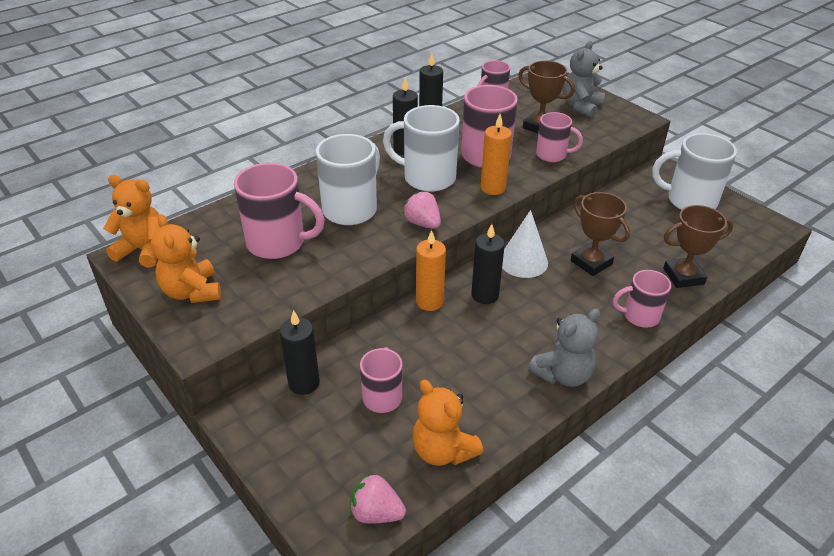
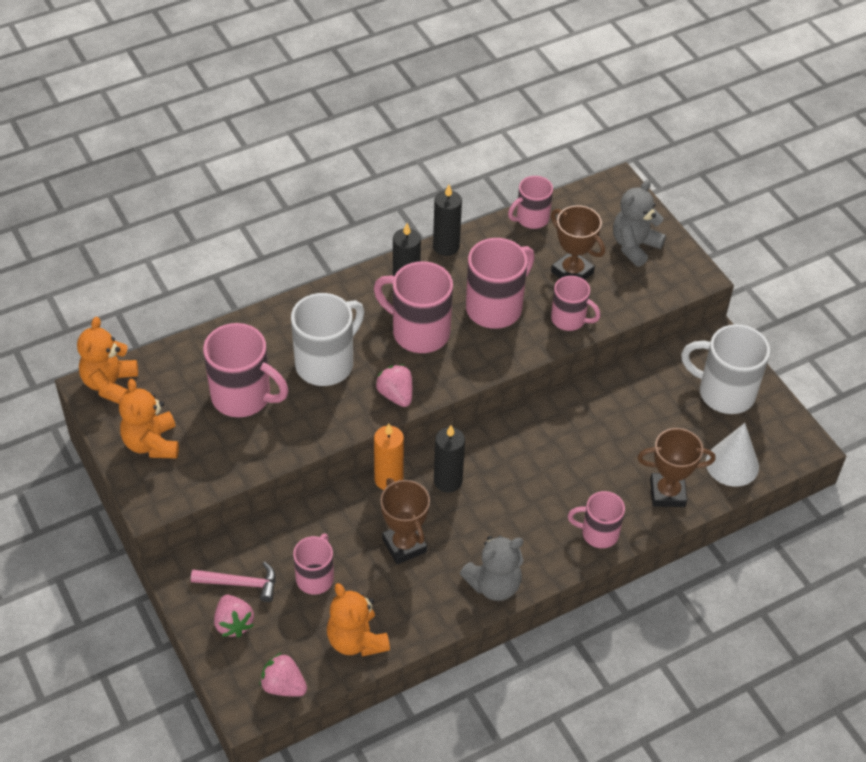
camera: 10 degrees right, 10 degrees up
(143, 250) = (110, 384): orange teddy bear -> orange teddy bear turned 105 degrees counterclockwise
(304, 383) = (245, 550): black candle -> none
(305, 415) = (241, 583): none -> pink hammer
(306, 456) = (233, 623): none -> pink strawberry
(427, 178) = (419, 332): white mug -> pink mug
(493, 188) = (485, 358): orange candle -> none
(523, 261) = (502, 445): white cone -> white cone (732, 464)
(591, 262) = (575, 459): brown trophy -> brown trophy (404, 545)

